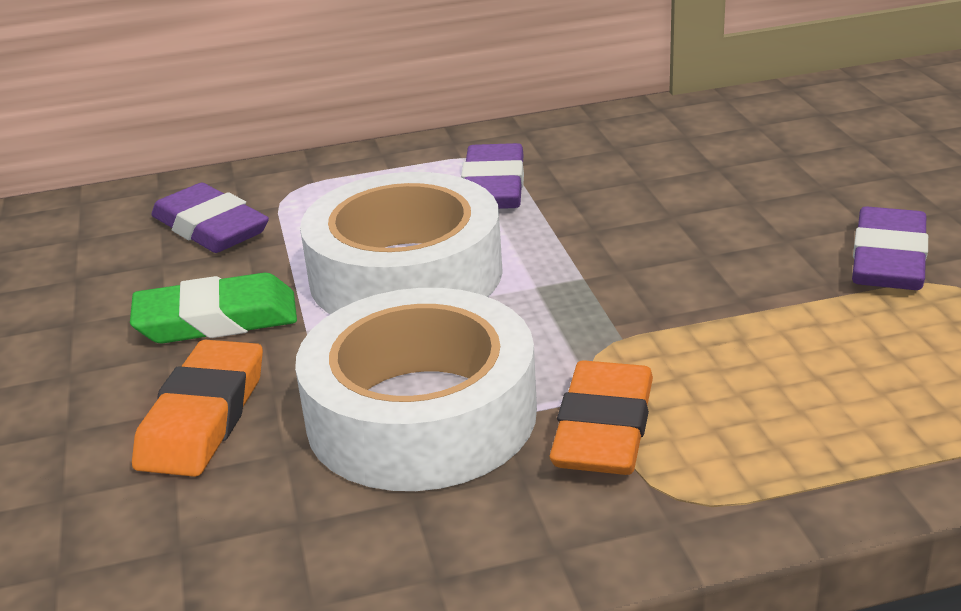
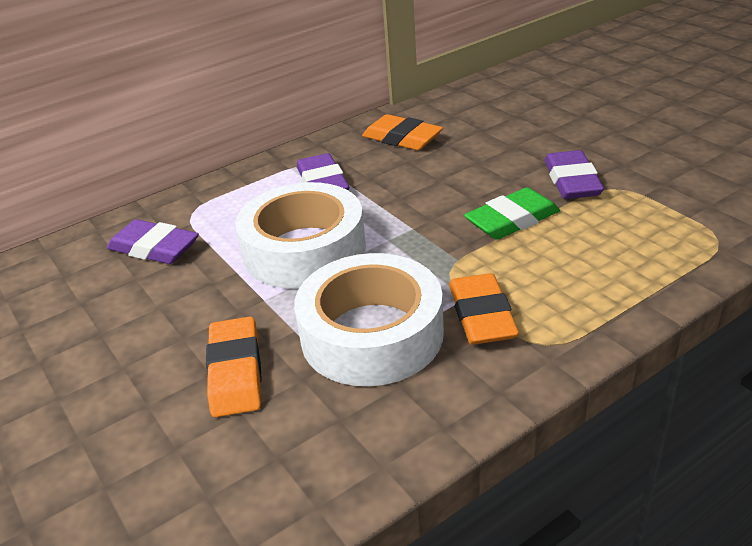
camera: 20 degrees left, 5 degrees up
(217, 319) = (201, 307): green eraser -> green eraser (512, 220)
(653, 145) = (402, 138): none -> orange eraser

